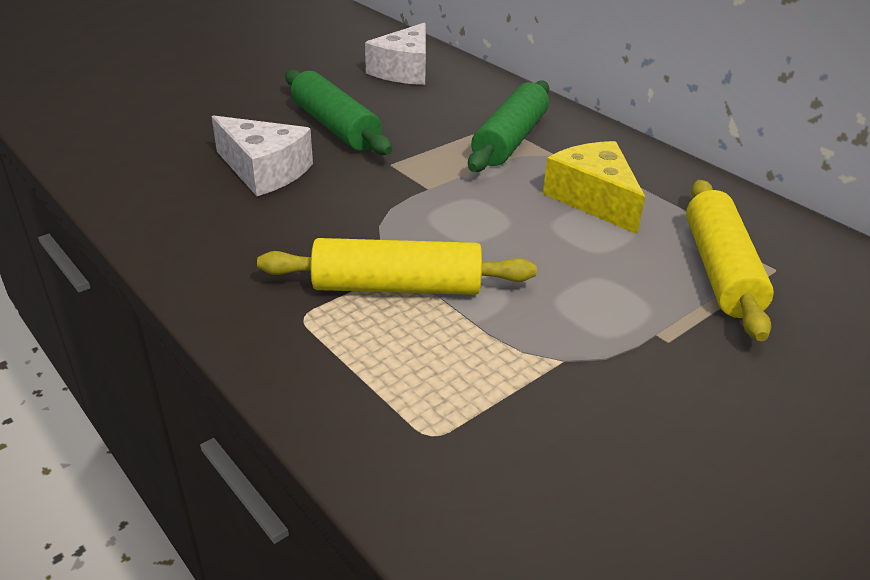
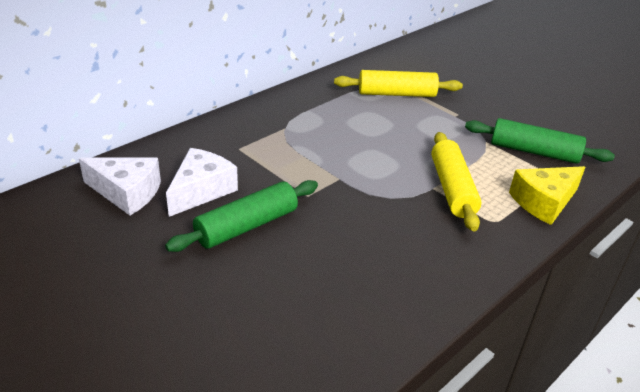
camera: 95 degrees left, 0 degrees up
(264, 171) = (329, 257): white cheese -> white cheese (201, 190)
(510, 140) = (263, 144): green rolling pin -> green rolling pin (534, 152)
(593, 199) = (337, 120): yellow cheese -> yellow cheese (544, 202)

